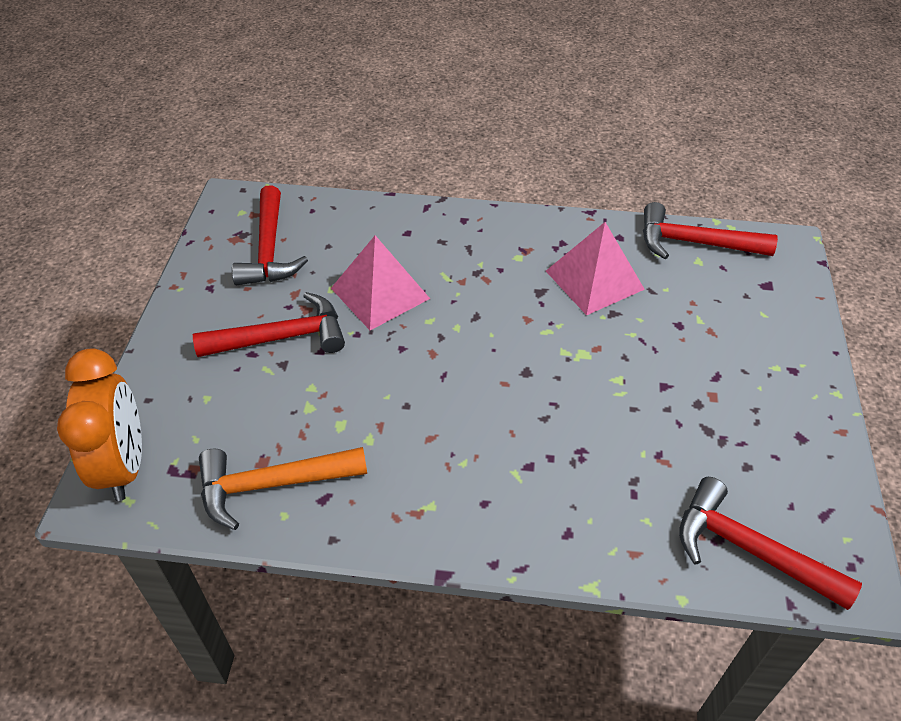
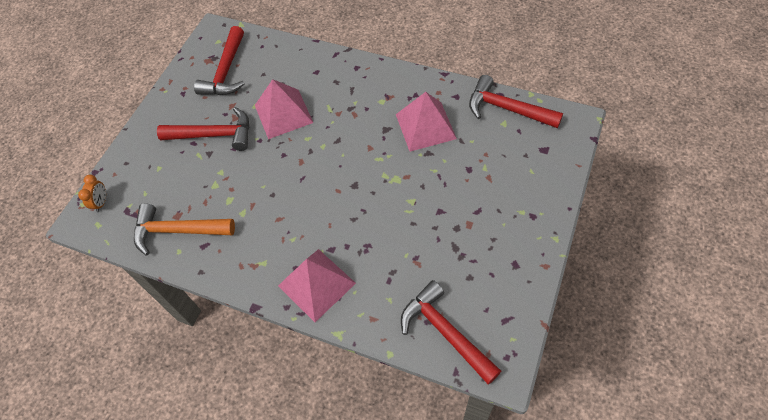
camera: 20 degrees right, 10 degrees up
(124, 465) = (101, 202): orange clock -> orange clock, size x0.44
(528, 521) = (316, 284): none -> pink pyramid

